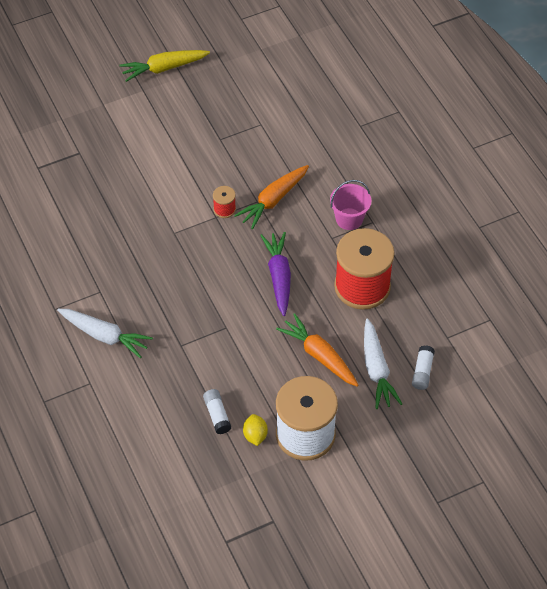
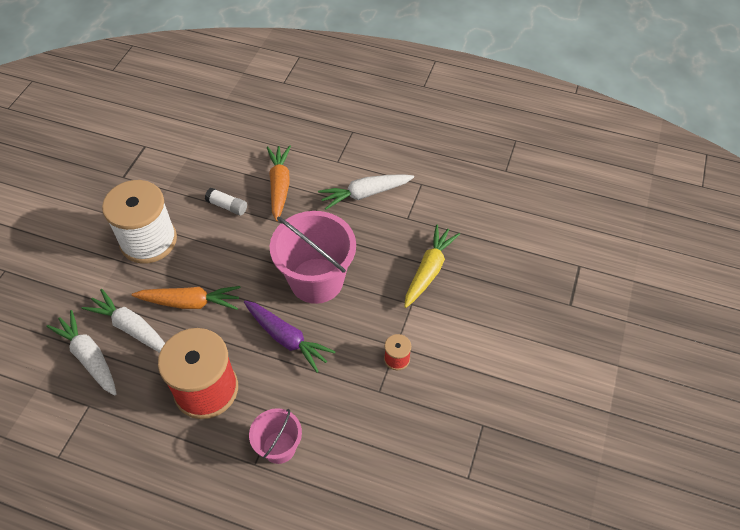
camera: 135 degrees right, 0 degrees up
(164, 68) = (627, 455): yellow carrot -> yellow carrot (429, 270)
(216, 299) = (316, 280): none -> pink bucket
(255, 435) = (186, 214): yellow lemon -> none
(273, 200) = (366, 404): orange carrot -> orange carrot (279, 186)
(422, 372) = (89, 357): white glue stick -> white carrot

